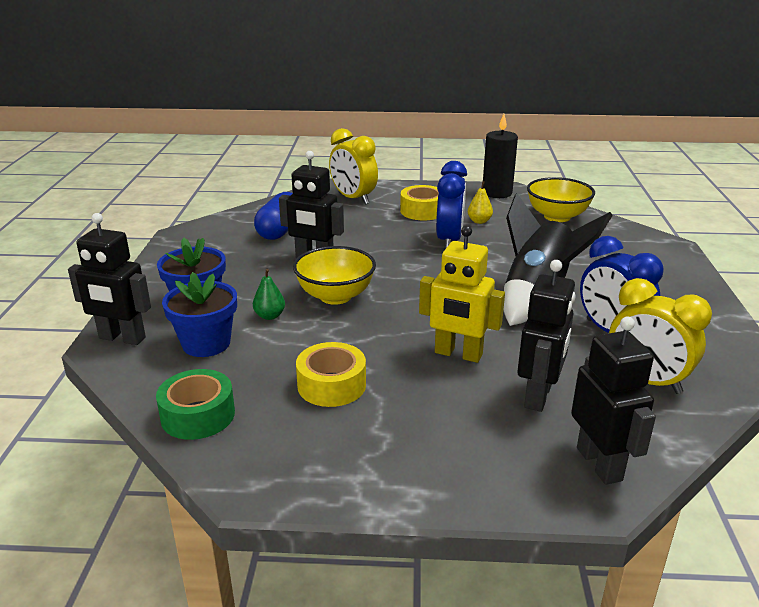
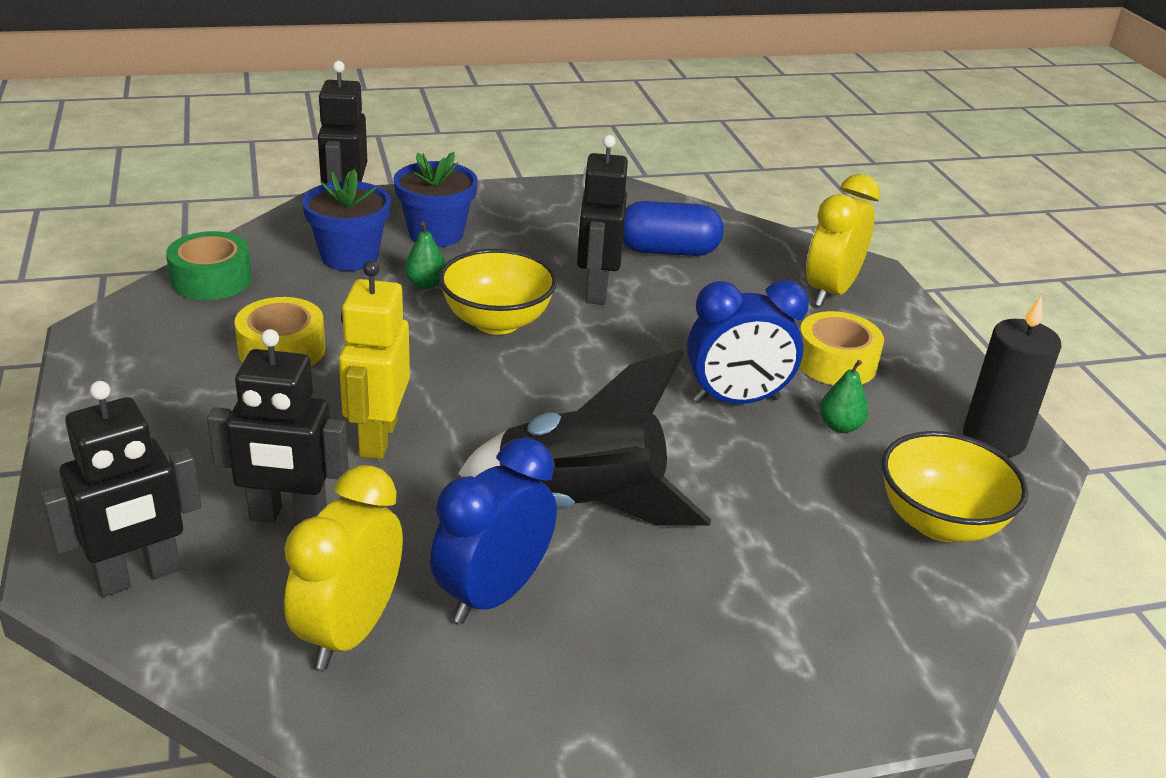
camera: 70 degrees right, 5 degrees up
(479, 221) = (840, 426): yellow pear -> green pear

